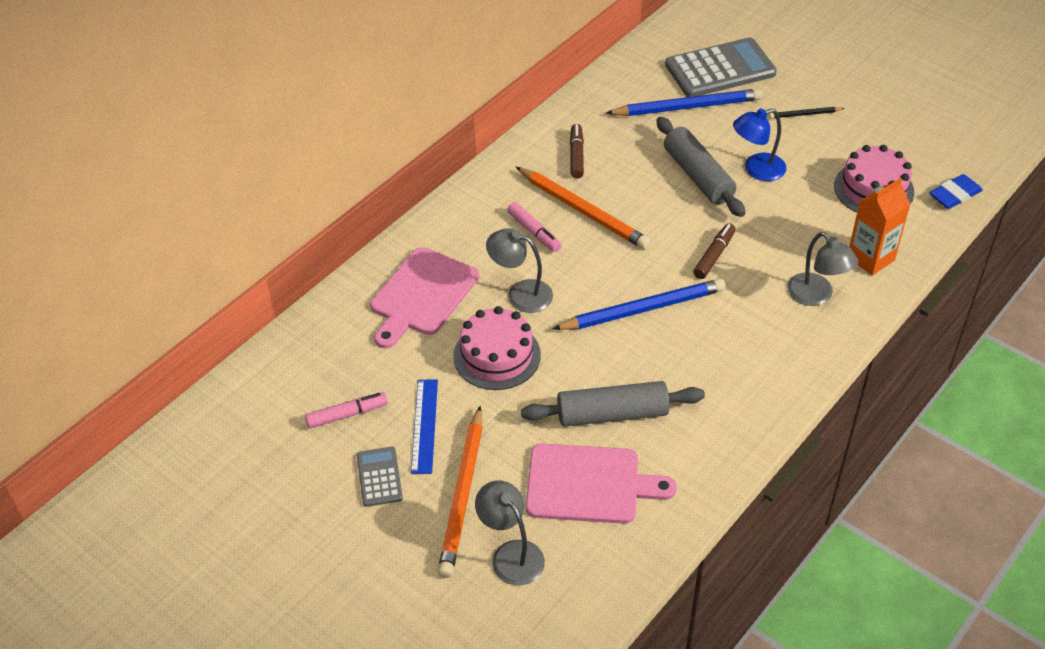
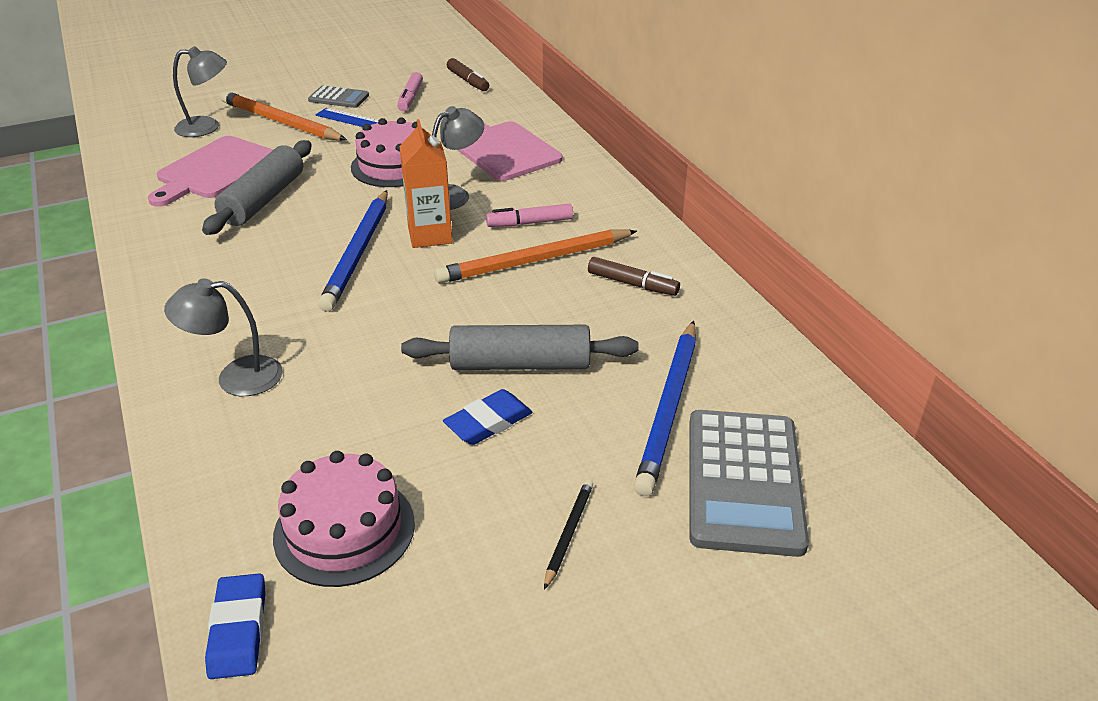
camera: 115 degrees right, 10 degrees down
(714, 255) = (378, 325): brown marker -> brown marker (468, 81)
(756, 170) = (488, 422): blue lamp -> blue eraser
(870, 258) = (233, 455): orange carton -> orange carton (430, 235)

